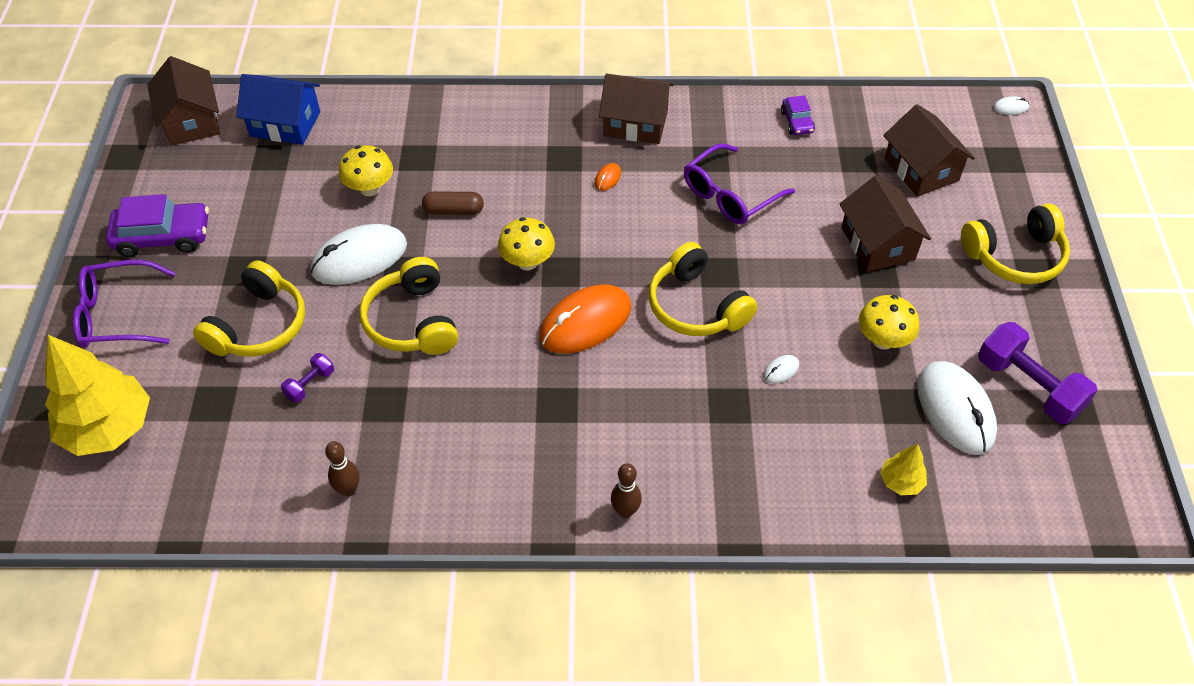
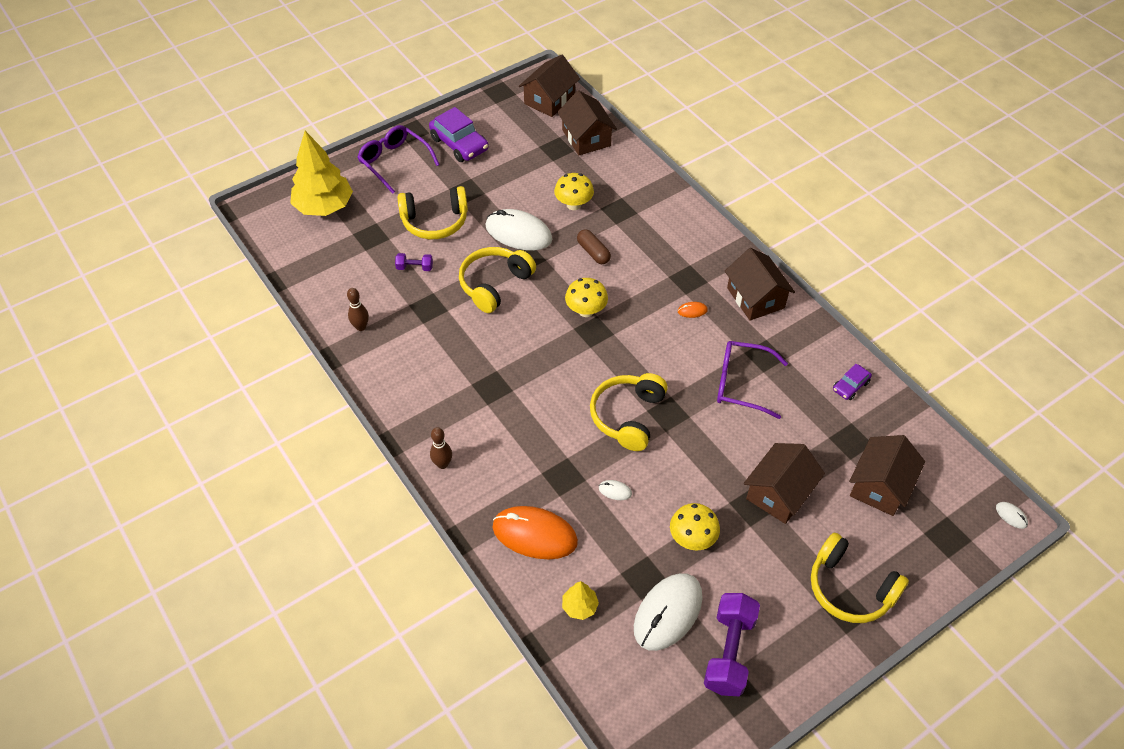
camera: 55 degrees right, 0 degrees up
(285, 124) = (586, 138): blue house -> brown house
(585, 322) = (564, 366): orange mouse -> orange mouse (534, 534)

